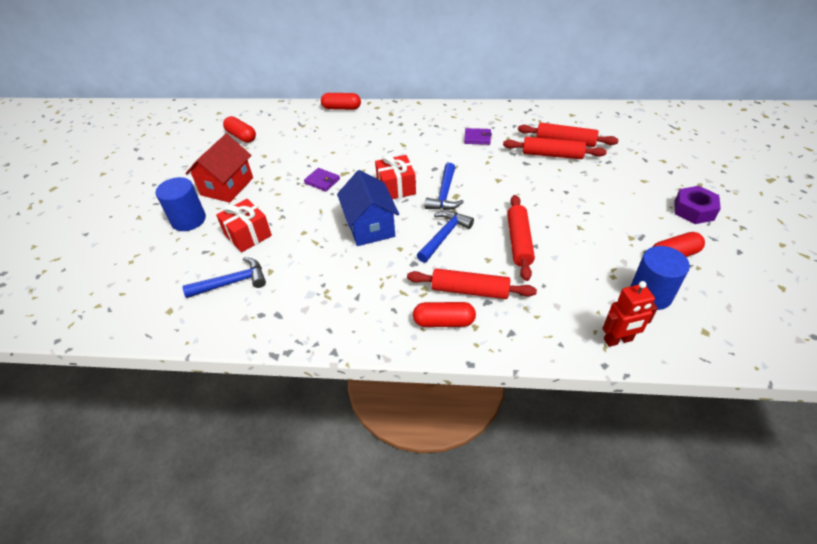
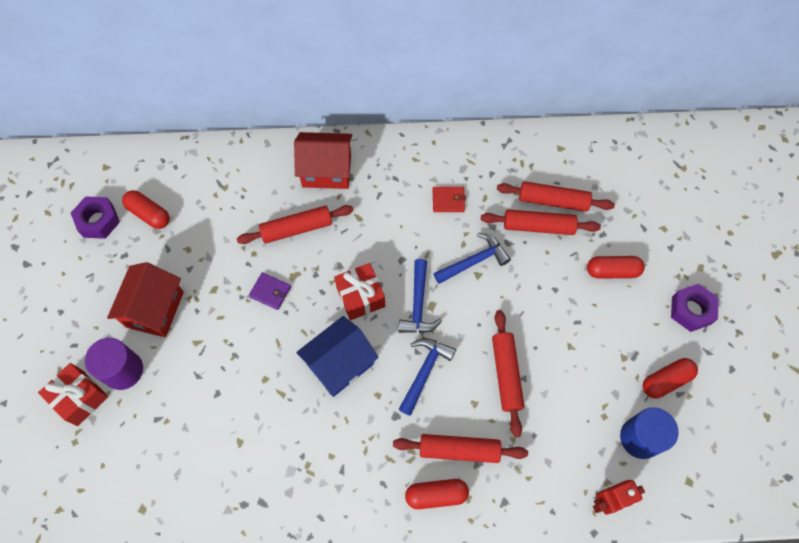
camera: 10 degrees left, 20 degrees up
(188, 220) = (123, 370): blue cylinder -> purple cylinder
(202, 138) = (98, 221): none -> purple nut
(232, 282) = (201, 462): blue hammer -> blue hammer (474, 261)
(248, 235) = (201, 389): red gift -> red gift (80, 398)
(341, 108) = (269, 149): red capsule -> red capsule (612, 271)
(352, 148) = (297, 228): none -> red rolling pin
(370, 226) = (340, 364): blue house -> blue house turned 75 degrees clockwise
(383, 120) = (326, 171): none -> red house
(477, 138) = (448, 200): purple wallet -> red wallet

